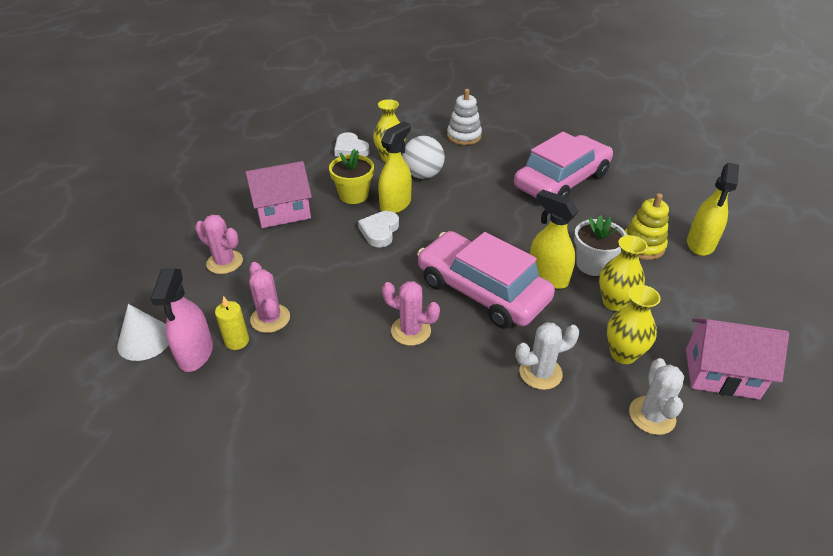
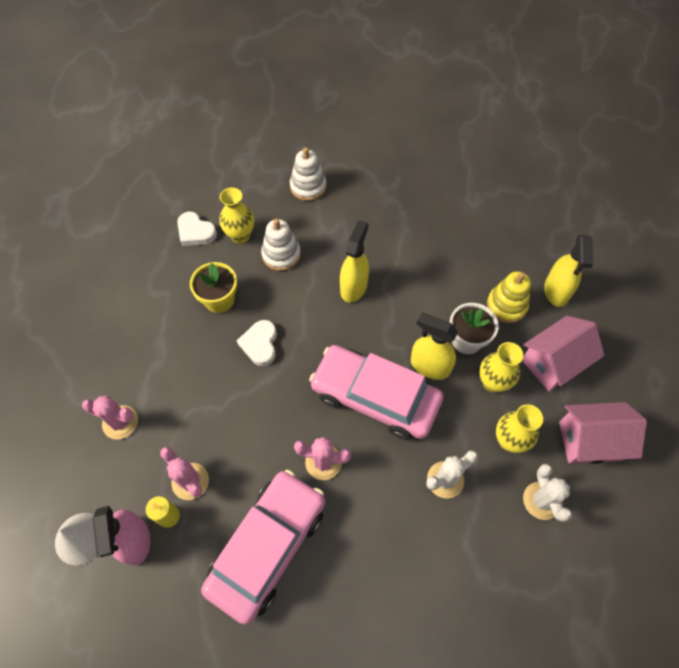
camera: 15 degrees left, 20 degrees up
(283, 212) = (155, 340): pink house -> pink house (553, 362)
(395, 204) = (265, 303): yellow spray bottle -> yellow spray bottle (353, 287)
(423, 175) = (281, 255): white ball -> white stacking toy
(561, 181) = (418, 234): pink car -> pink car (268, 547)

